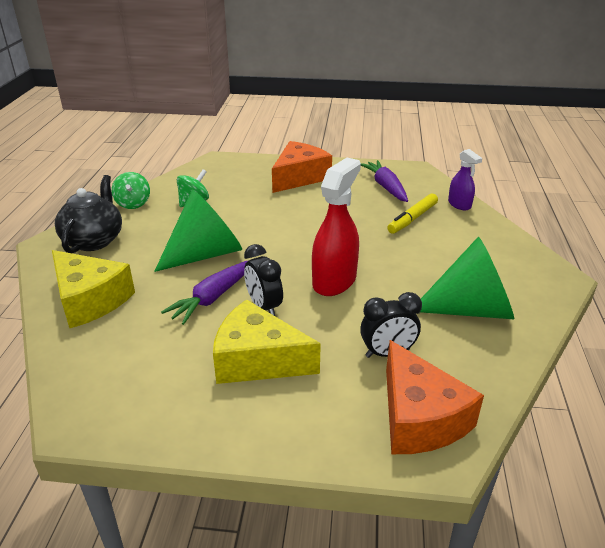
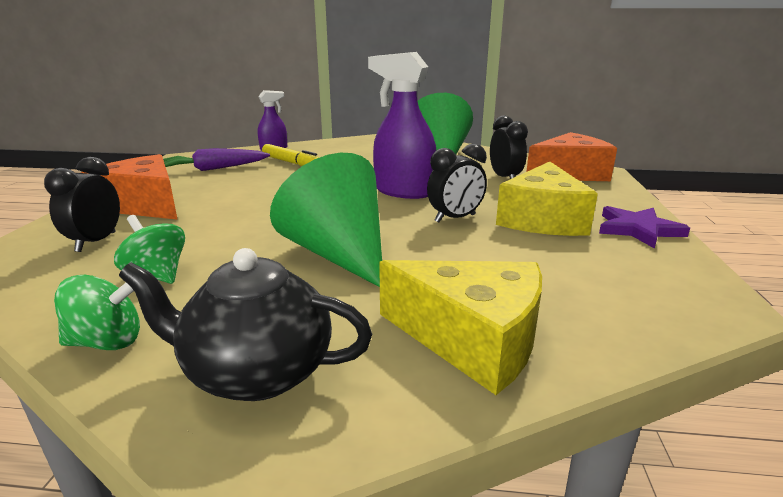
camera: 90 degrees left, 10 degrees down
(90, 300) = (472, 339): yellow cheese -> yellow cheese turned 75 degrees clockwise
(213, 297) = (444, 244): purple carrot -> none
(224, 424) = (638, 229): none -> purple star
(240, 177) = (96, 242): none -> black clock
(334, 281) = (403, 191): red spray bottle -> purple spray bottle

